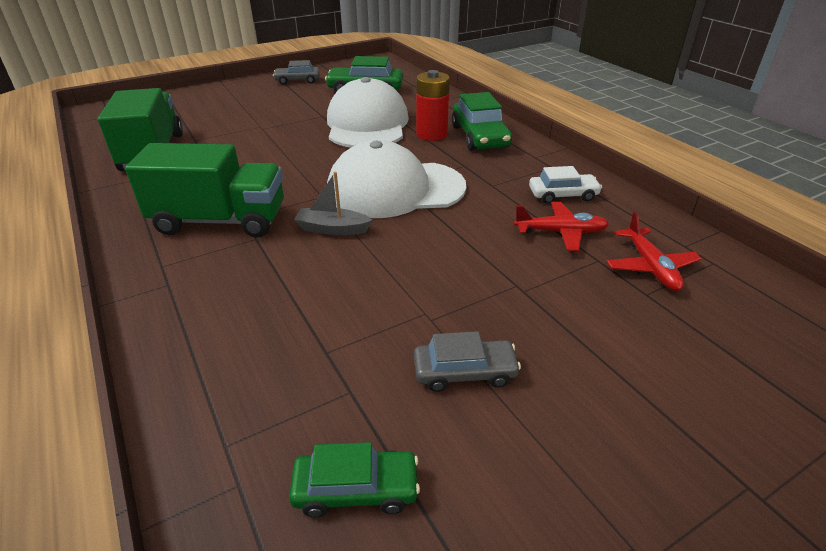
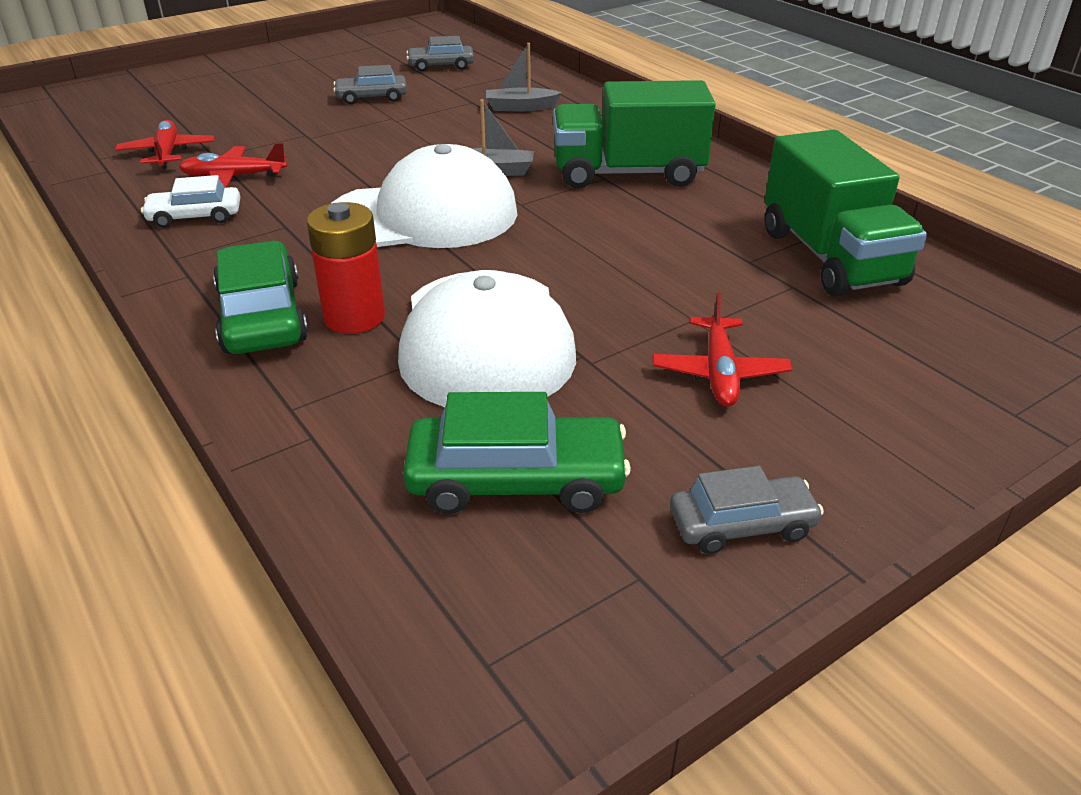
camera: 175 degrees right, 0 degrees up
(268, 333) = (520, 107): none -> grey boat
(269, 111) = (719, 372): none -> red plane
(356, 489) = (441, 66): green car -> grey car

